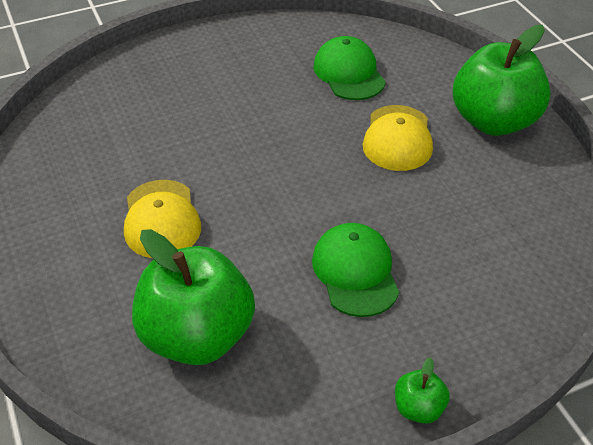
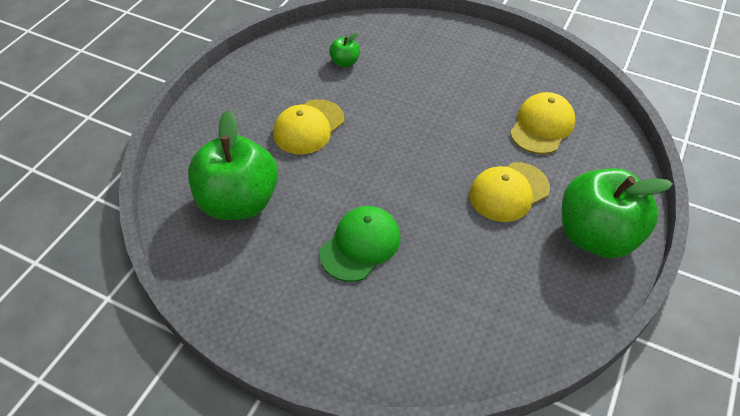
camera: 50 degrees right, 5 degrees up
(349, 73) = (542, 126): green cap -> yellow cap
(418, 408) = (280, 347): green apple -> green apple (345, 62)

